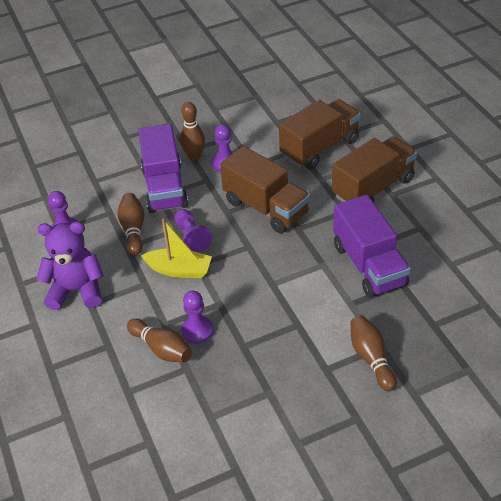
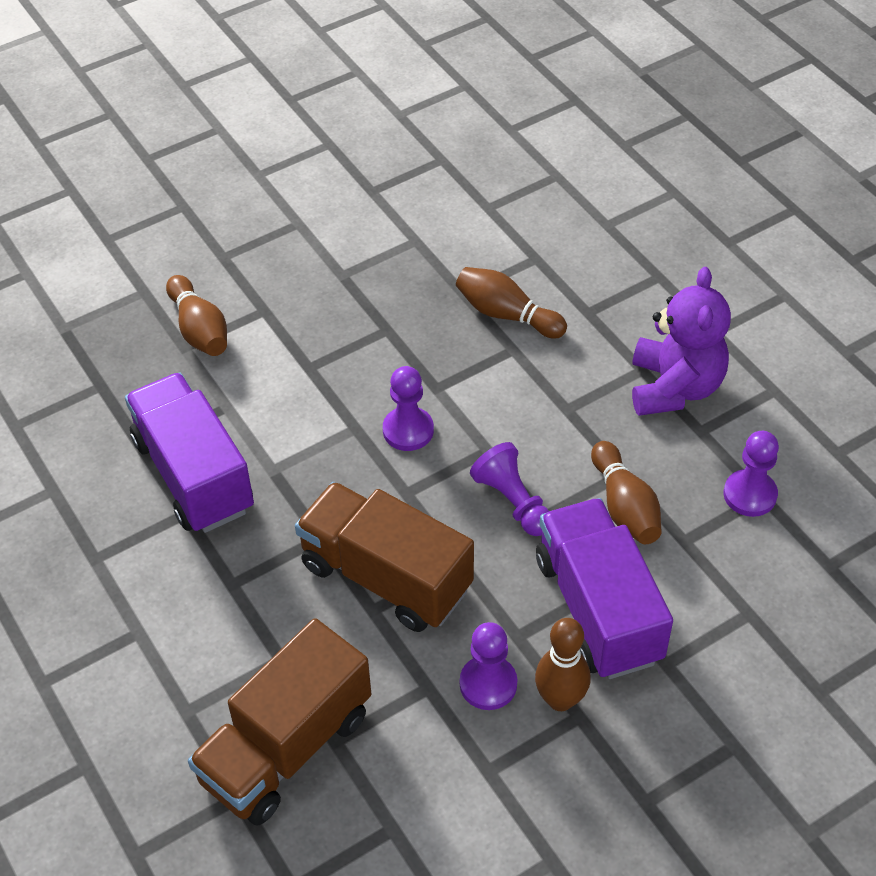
camera: 170 degrees right, 5 degrees up
(77, 290) = (674, 387): purple teddy bear -> purple teddy bear turned 75 degrees counterclockwise
(179, 270) = (516, 437): yellow boat -> none
(197, 330) = (461, 344): purple pawn -> purple pawn (408, 430)
(373, 188) = (175, 645): brown truck -> none

